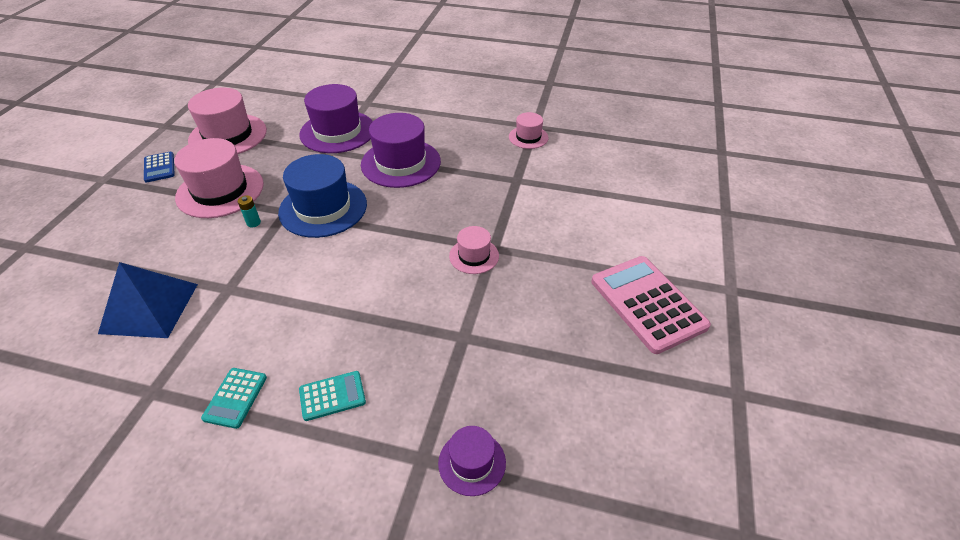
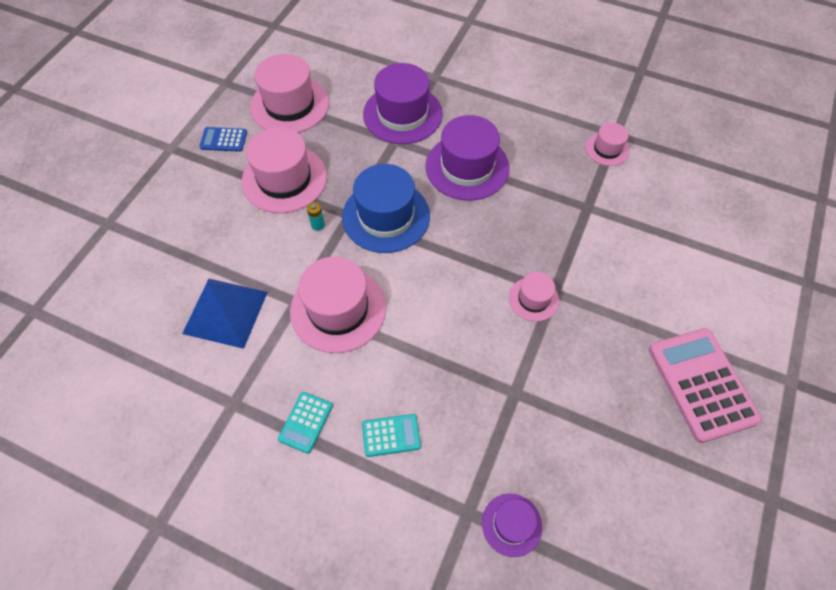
camera: 10 degrees right, 15 degrees up
(159, 167) = (223, 140): blue calculator -> blue calculator turned 105 degrees clockwise
(273, 289) = (338, 309): none -> pink hat

